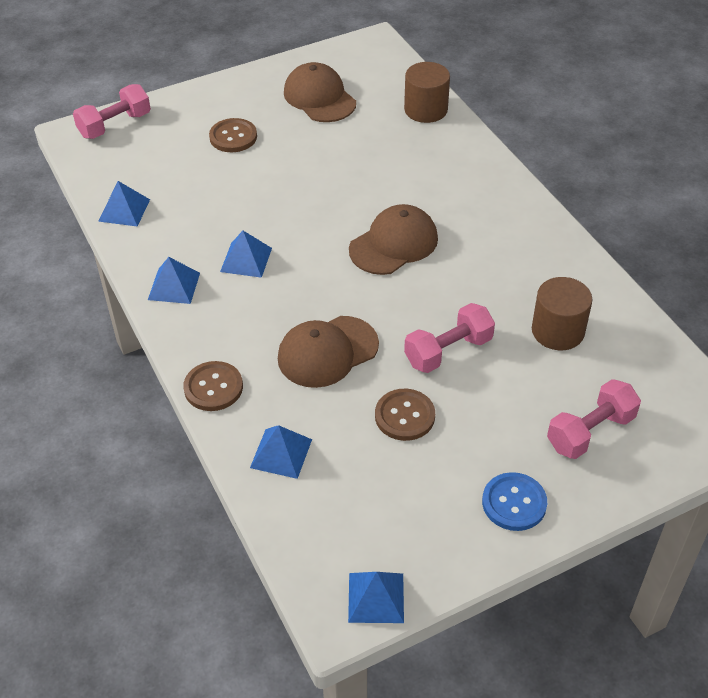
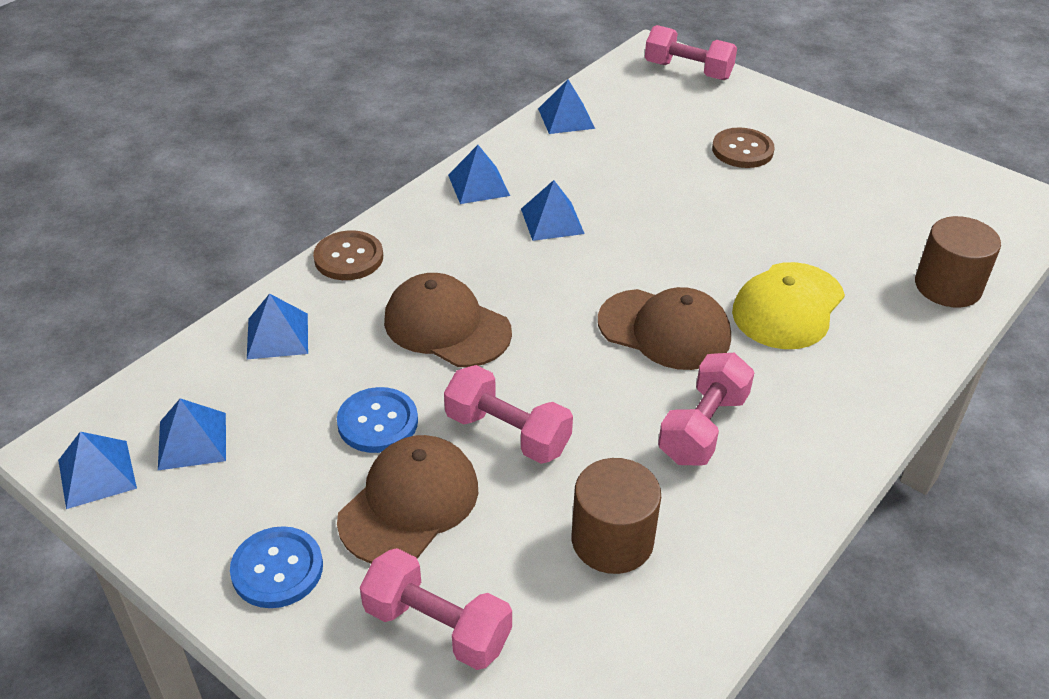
camera: 65 degrees right, 5 degrees down
(319, 97) = (876, 191): brown cap -> brown cap (409, 503)
(370, 529) = (192, 441): none -> blue pyramid
(404, 181) = (788, 306): none -> yellow cap
(405, 416) = (378, 422): brown button -> blue button
(488, 259) = (703, 427): none -> pink dumbbell

